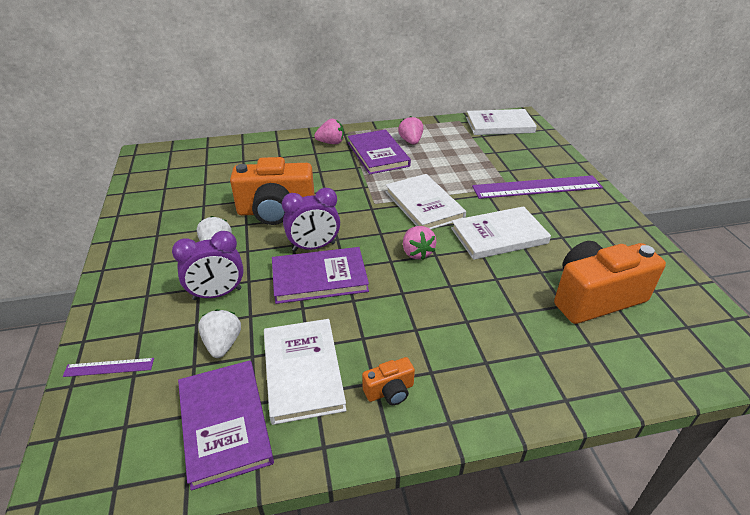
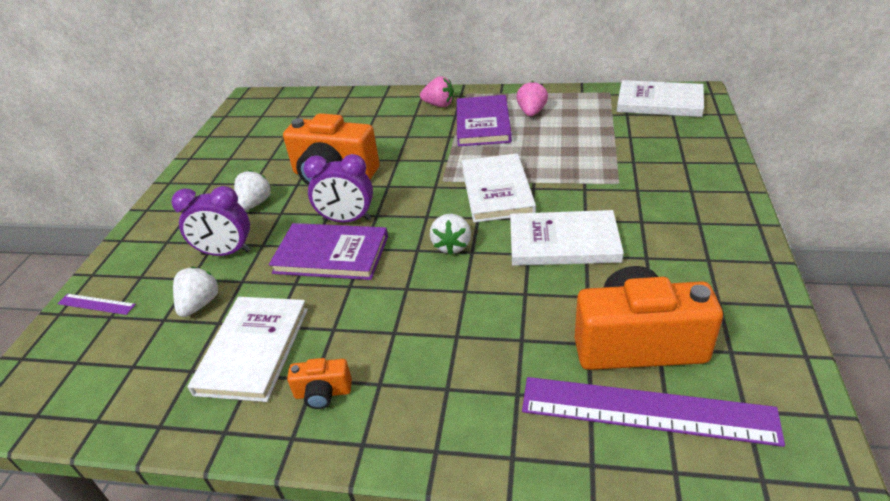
camera: 25 degrees right, 0 degrees up
(225, 423) = (154, 383): purple book -> none
(417, 253) = (452, 245): pink strawberry -> white strawberry
(537, 187) = (655, 188): purple ruler -> purple ruler (647, 410)

